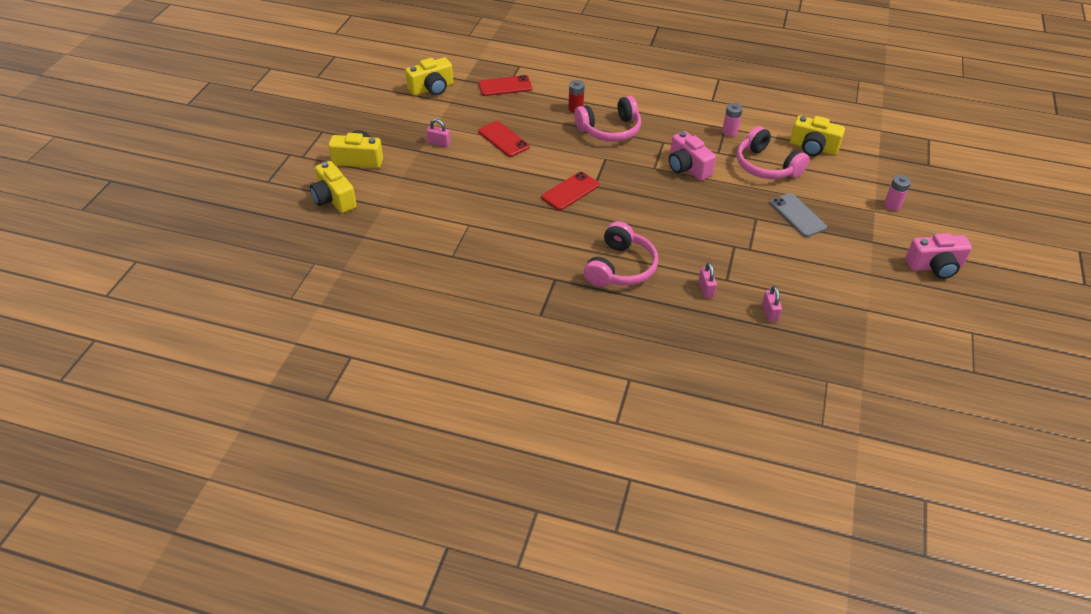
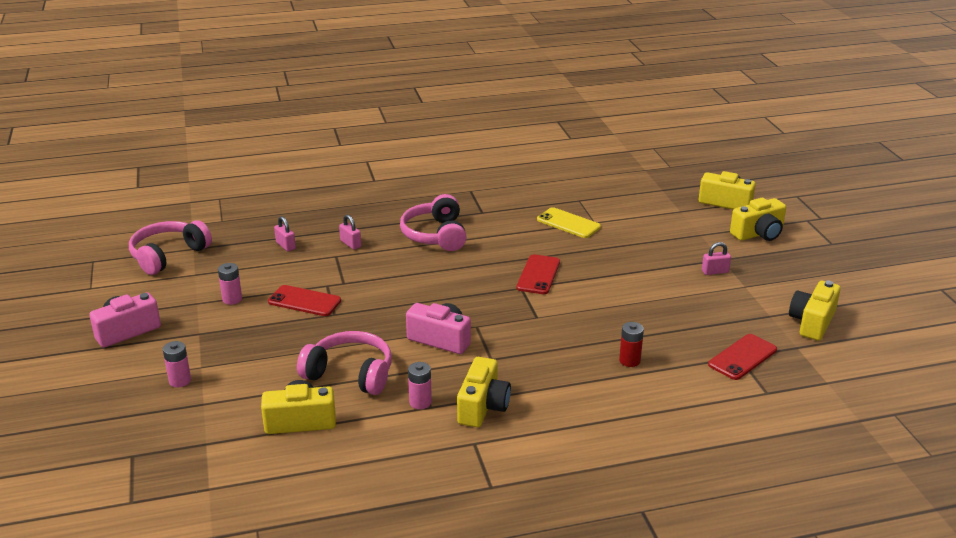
camera: 150 degrees right, 15 degrees down
(492, 232) = (568, 223): none -> yellow phone
(503, 139) = (661, 298): red phone -> red phone (304, 301)
(610, 130) = (564, 350): pink headphones -> pink headphones (168, 255)
(692, 116) = (483, 406): none -> yellow camera
(797, 215) = (290, 332): grey phone -> none
(838, 266) = (232, 299): none -> pink battery

